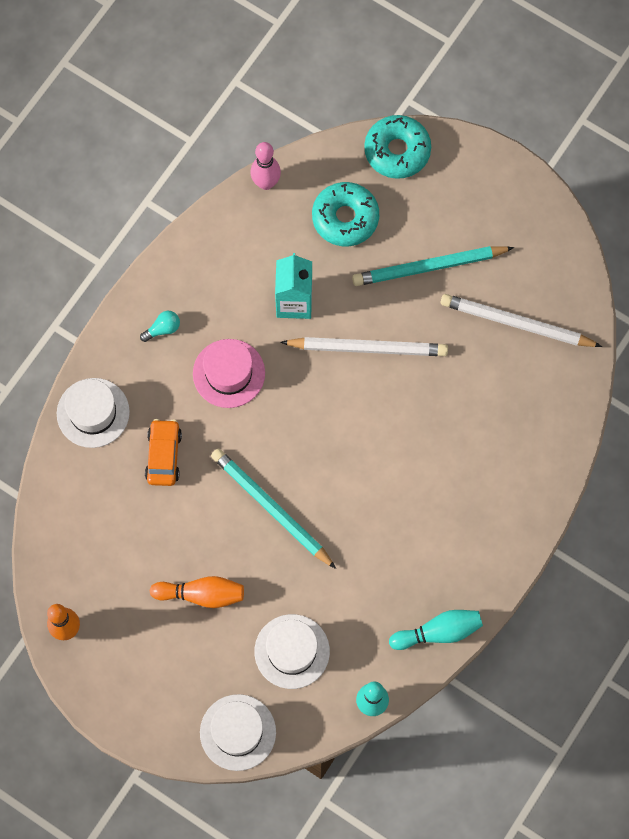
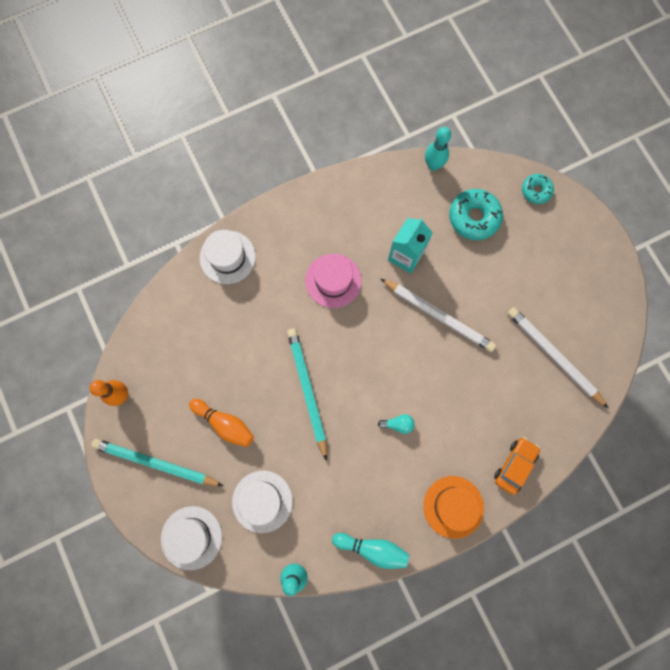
camera: 30 degrees right, 5 degrees up
(163, 329) = (307, 226): turquoise light bulb -> turquoise light bulb (398, 424)
(163, 455) = (256, 312): orange car -> orange car (514, 465)
(266, 183) = (433, 165): pink bowling pin -> turquoise bowling pin
(397, 151) = (536, 191): turquoise donut -> turquoise donut, size x0.60
(429, 267) = (513, 283): turquoise pencil -> turquoise pencil (155, 463)
(498, 541) = (453, 506): none -> orange hat

